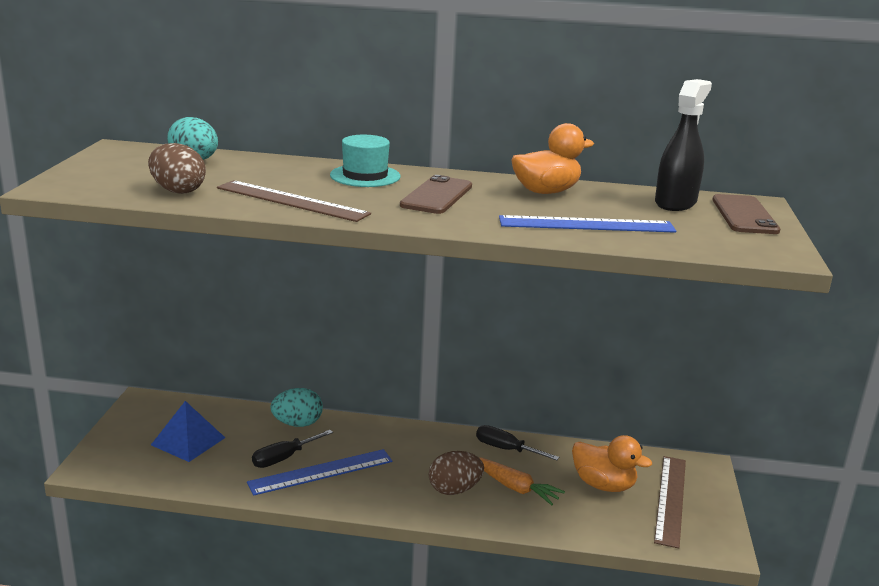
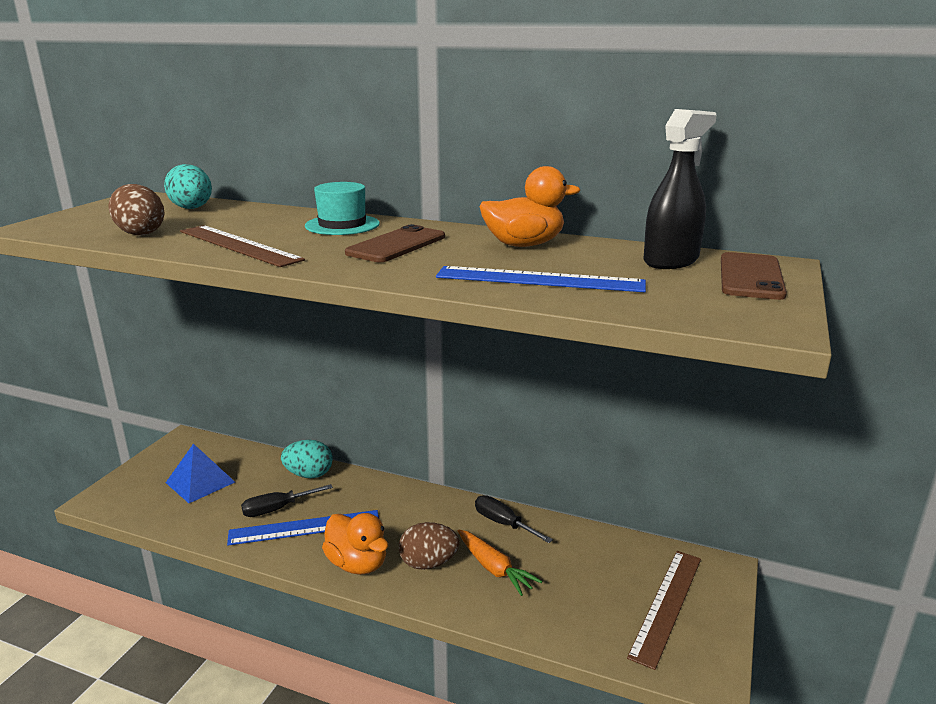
camera: 15 degrees right, 0 degrees up
(603, 485) = (594, 577): orange duck -> orange duck (357, 564)

